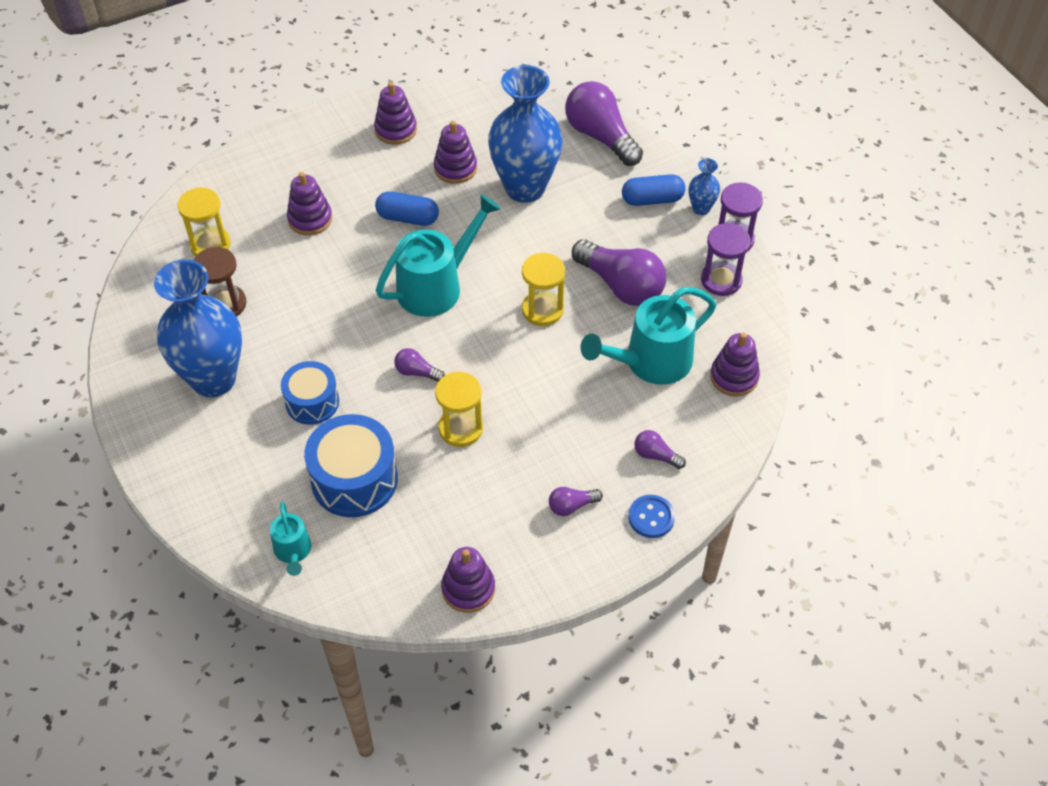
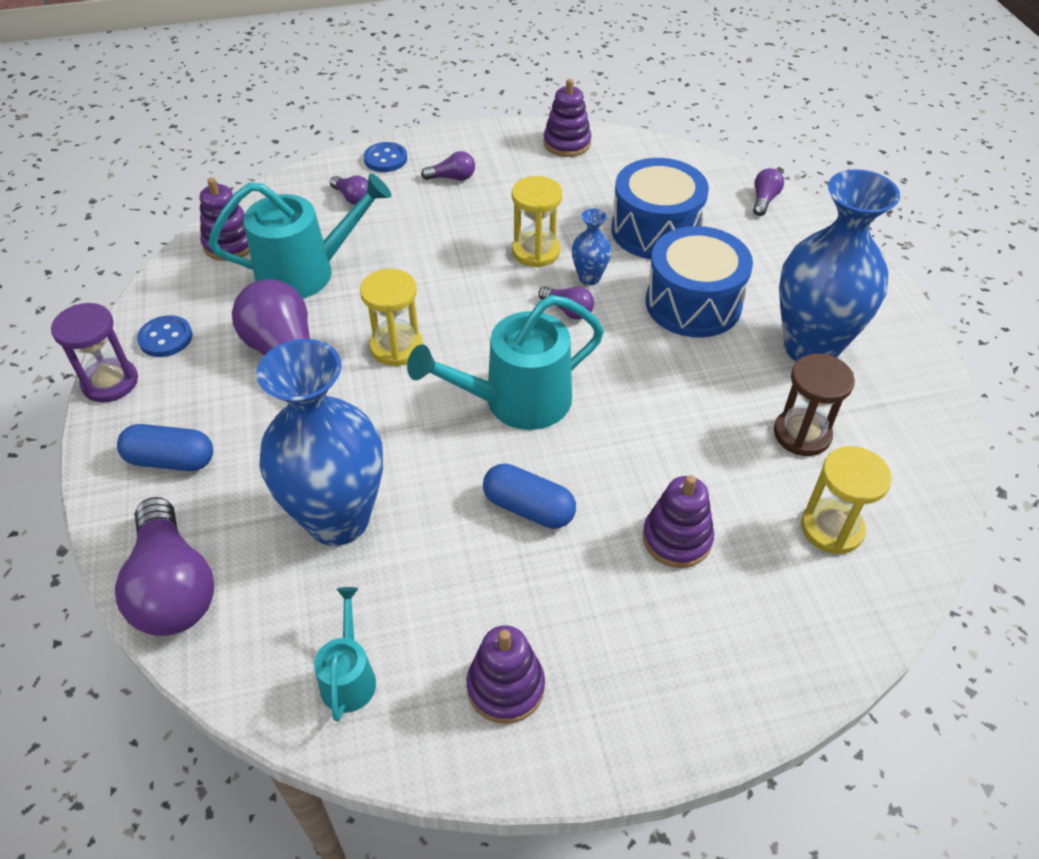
camera: 165 degrees left, 5 degrees down
(248, 547) = (764, 200): none -> purple light bulb
(293, 552) = (721, 190): turquoise watering can -> turquoise watering can (349, 676)
(312, 402) = (693, 303): blue drum -> blue drum, size x1.55
(455, 168) = (429, 580): purple stacking toy -> none
(701, 208) = (117, 432): blue vase -> blue vase (589, 278)
(721, 280) = (165, 338): purple hourglass -> blue button

